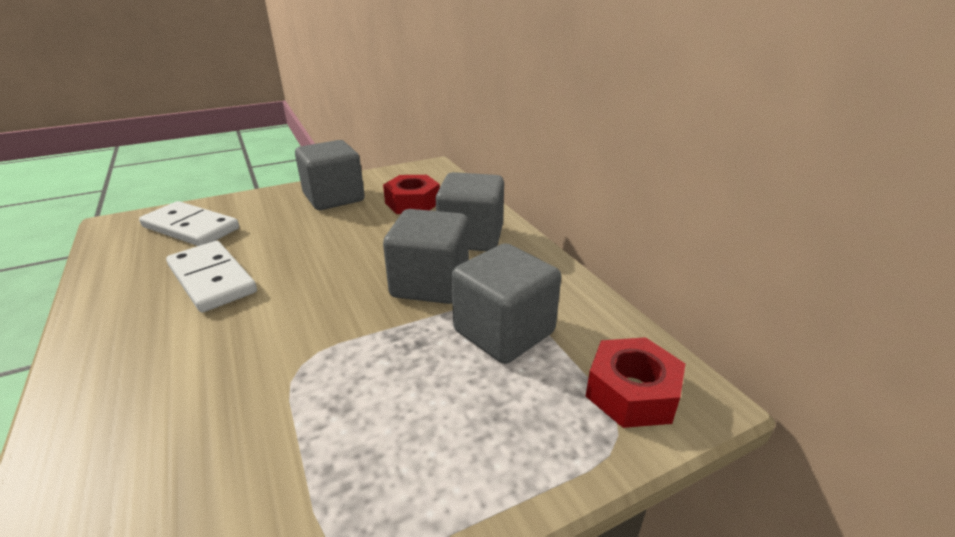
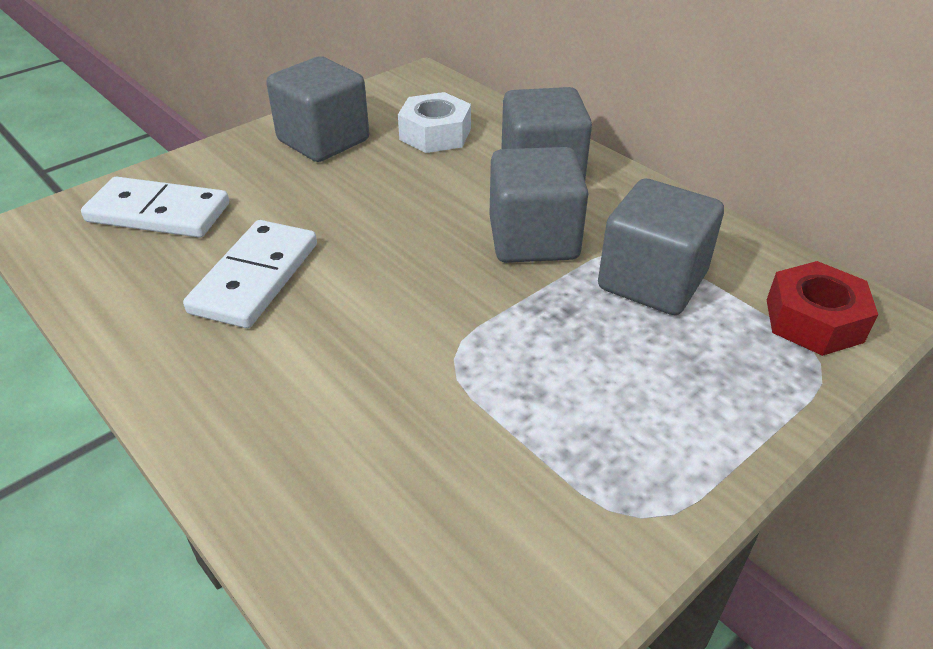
camera: 15 degrees left, 10 degrees up
(212, 279) = (255, 278): white domino -> white domino turned 75 degrees clockwise
(412, 203) = (435, 134): red nut -> white nut

